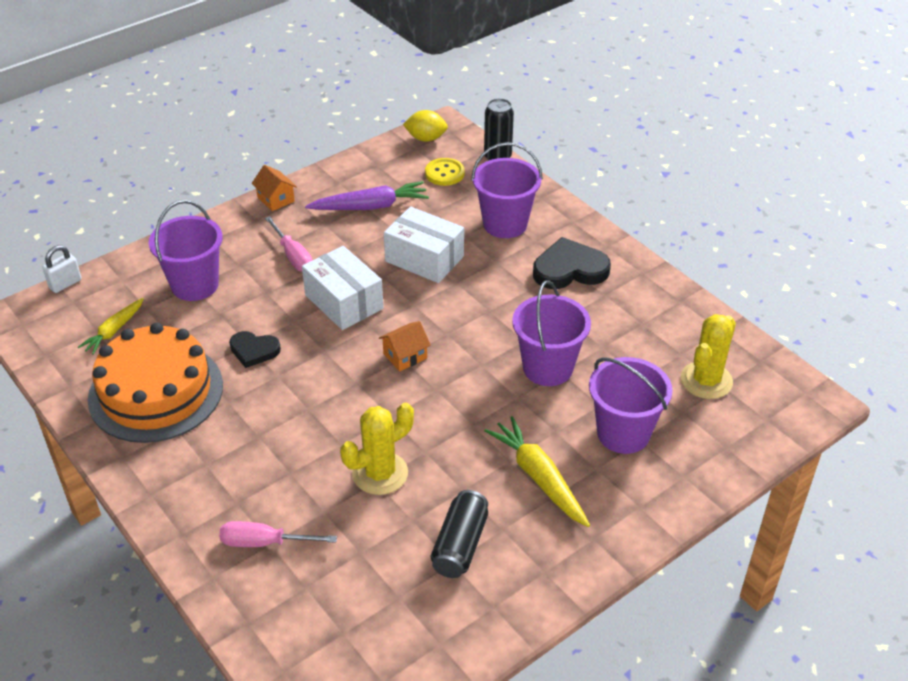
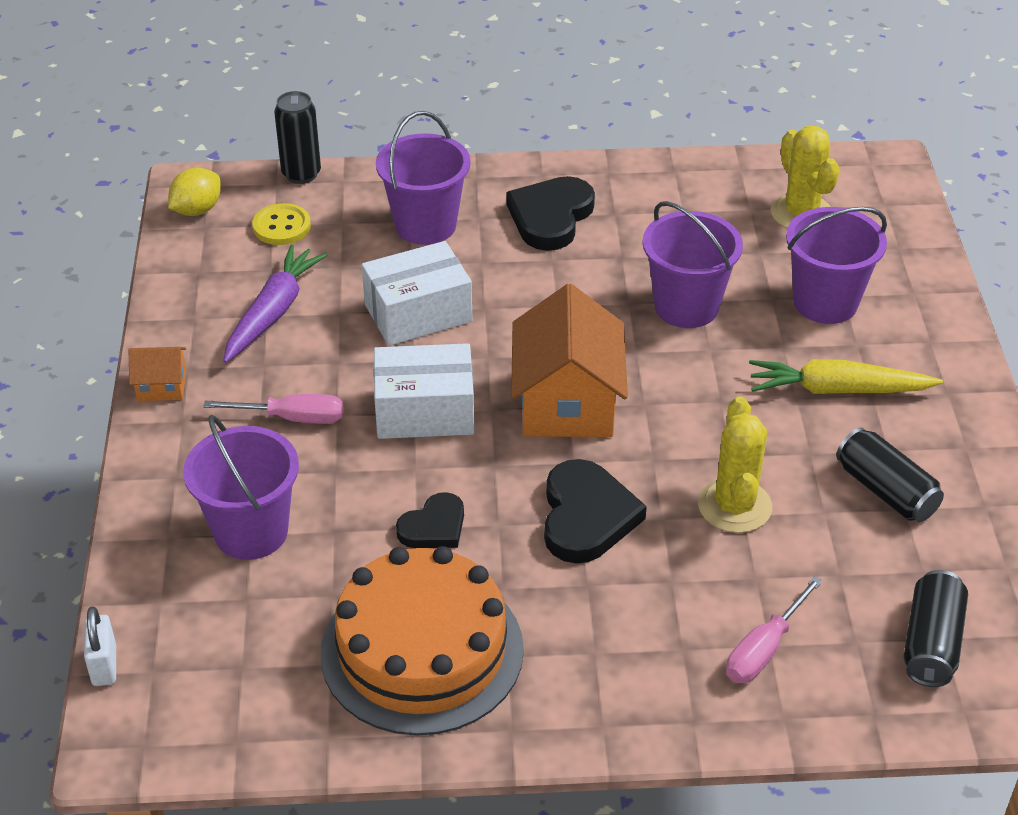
camera: 55 degrees left, 0 degrees up
(114, 331) = (260, 648): yellow carrot -> none
(314, 410) = (586, 516): none -> black heart
(333, 629) = (931, 643): none -> black can
(405, 356) = (567, 403): orange house -> orange house, size x2.12

